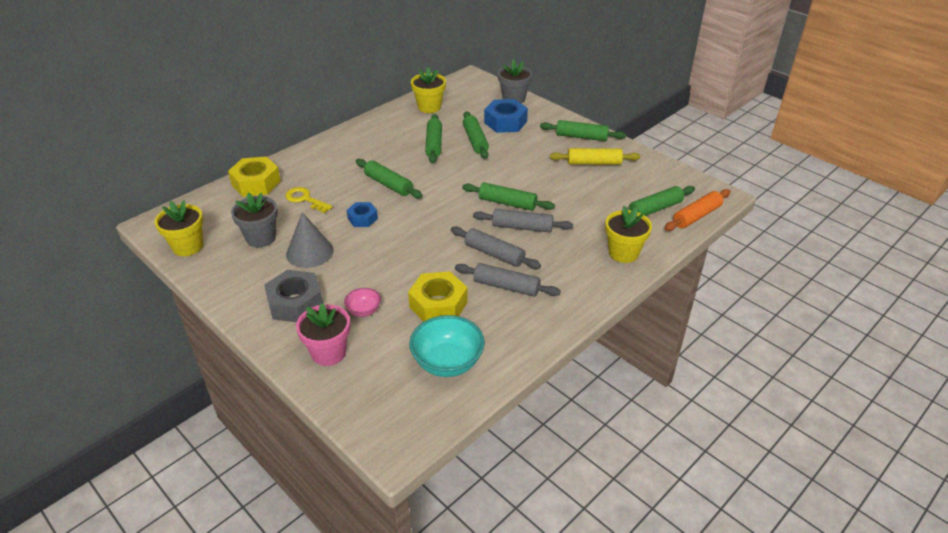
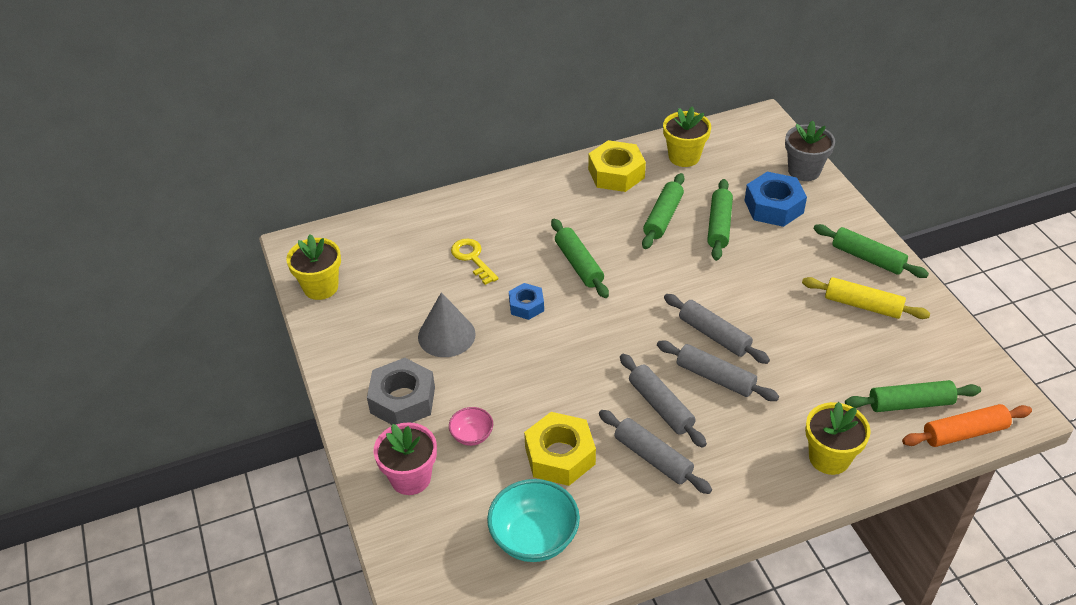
camera: 25 degrees right, 5 degrees up
(256, 183) = (427, 219): yellow nut -> yellow nut (616, 173)
(261, 238) = (401, 299): grey flower pot -> none
(507, 203) = (714, 335): green rolling pin -> grey rolling pin

